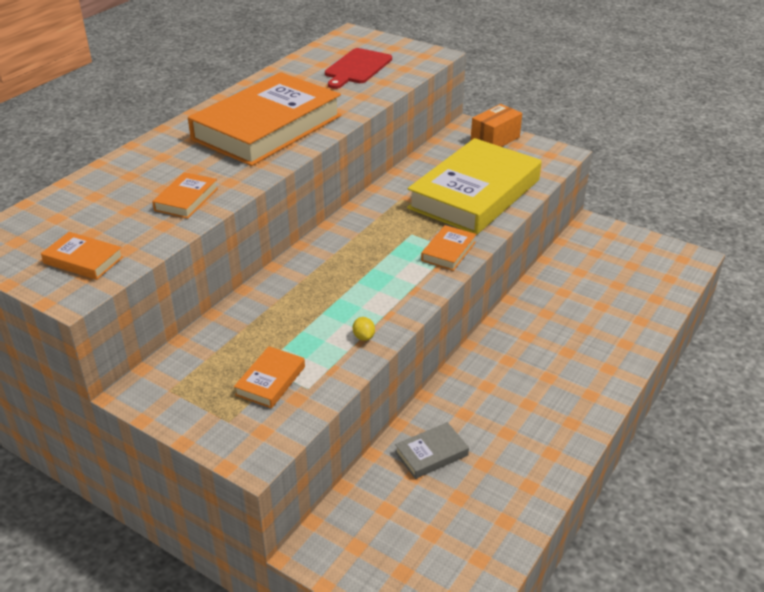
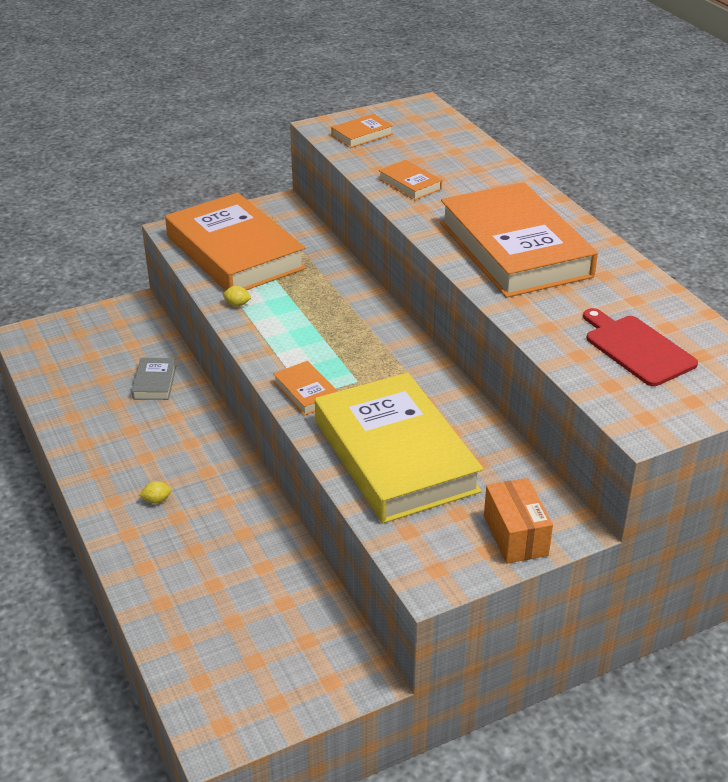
camera: 120 degrees right, 0 degrees up
(270, 381) = (235, 252): orange book -> orange book, size x2.47
(564, 371) = (157, 500): none -> yellow lemon

